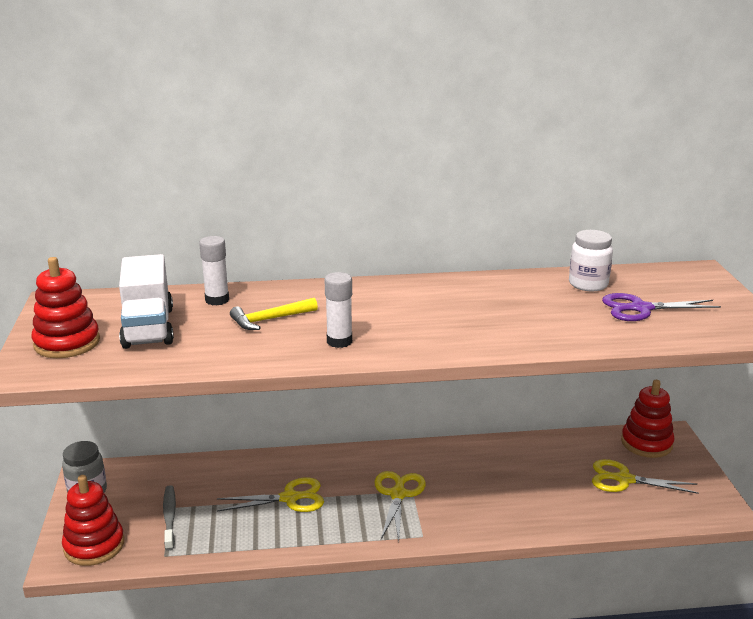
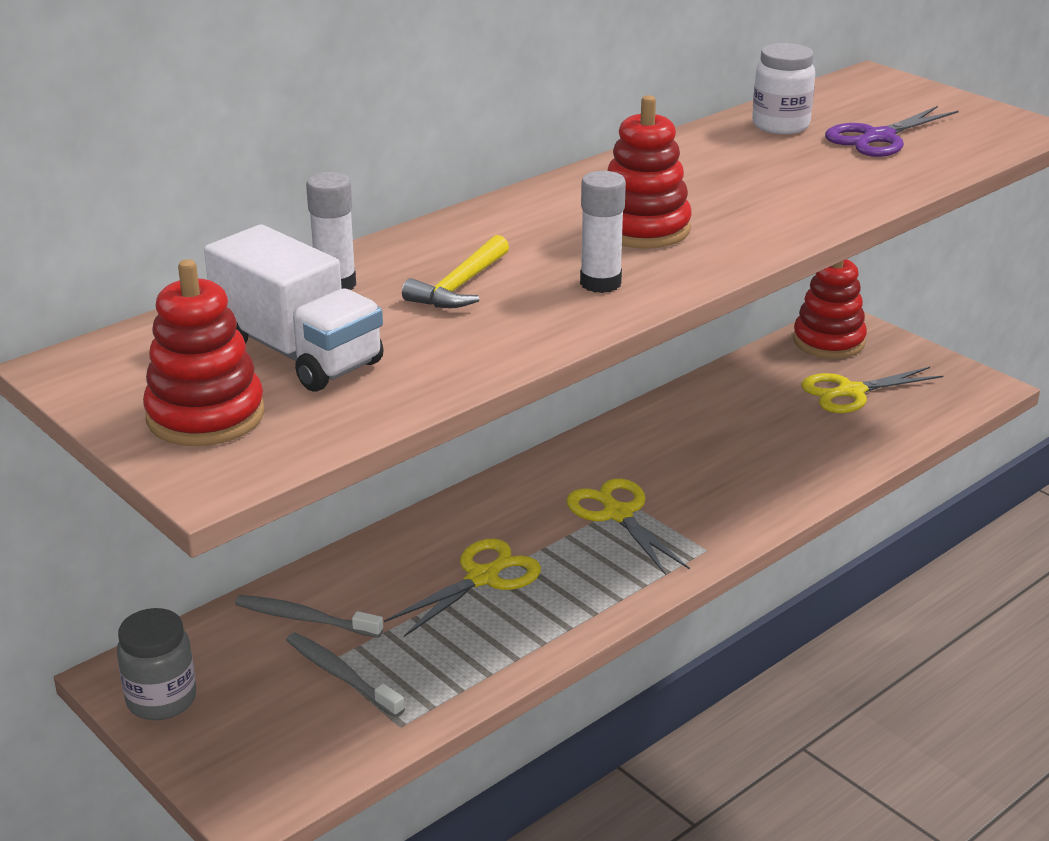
camera: 35 degrees left, 5 degrees up
(94, 545) = (276, 763): red stacking toy -> red stacking toy (643, 229)
(187, 481) = (305, 619): none -> grey toothbrush

